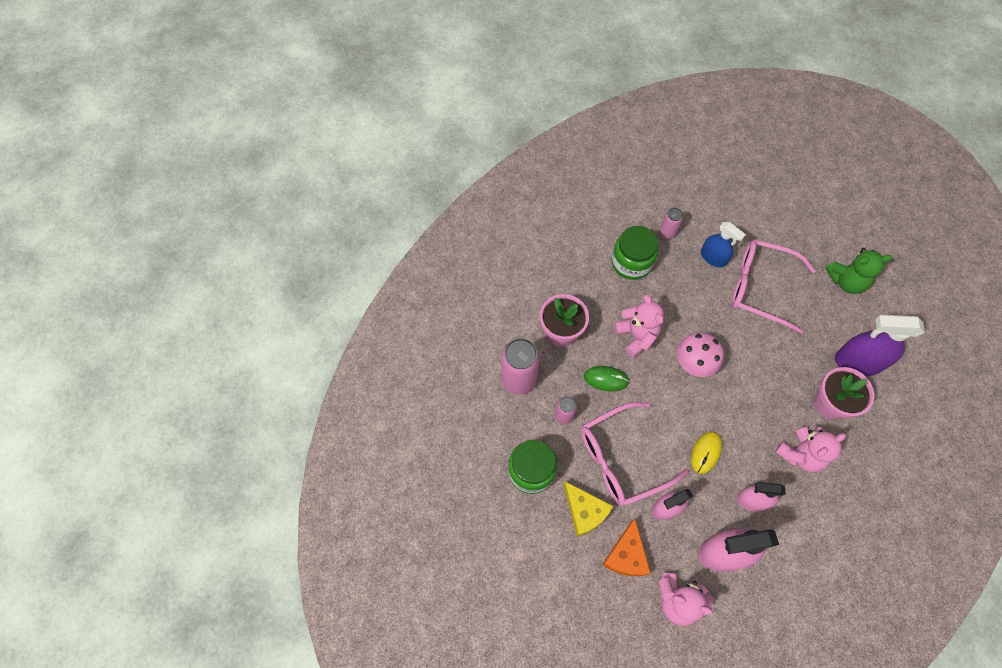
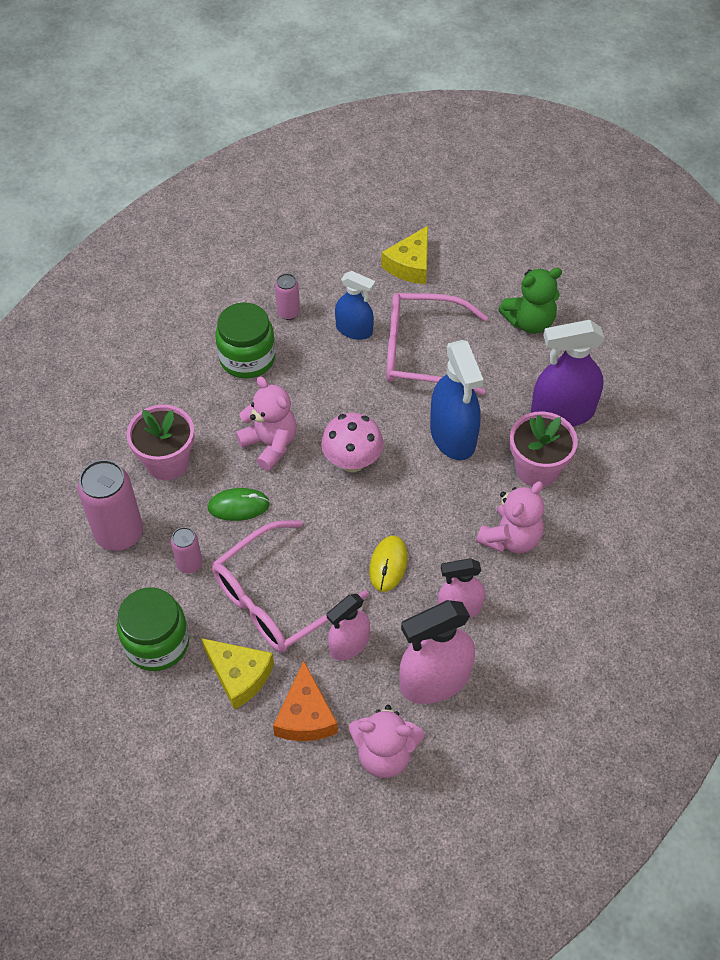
camera: 15 degrees left, 10 degrees down
(764, 213) = (410, 265): none -> yellow cheese
(771, 361) = (453, 435): none -> blue spray bottle

